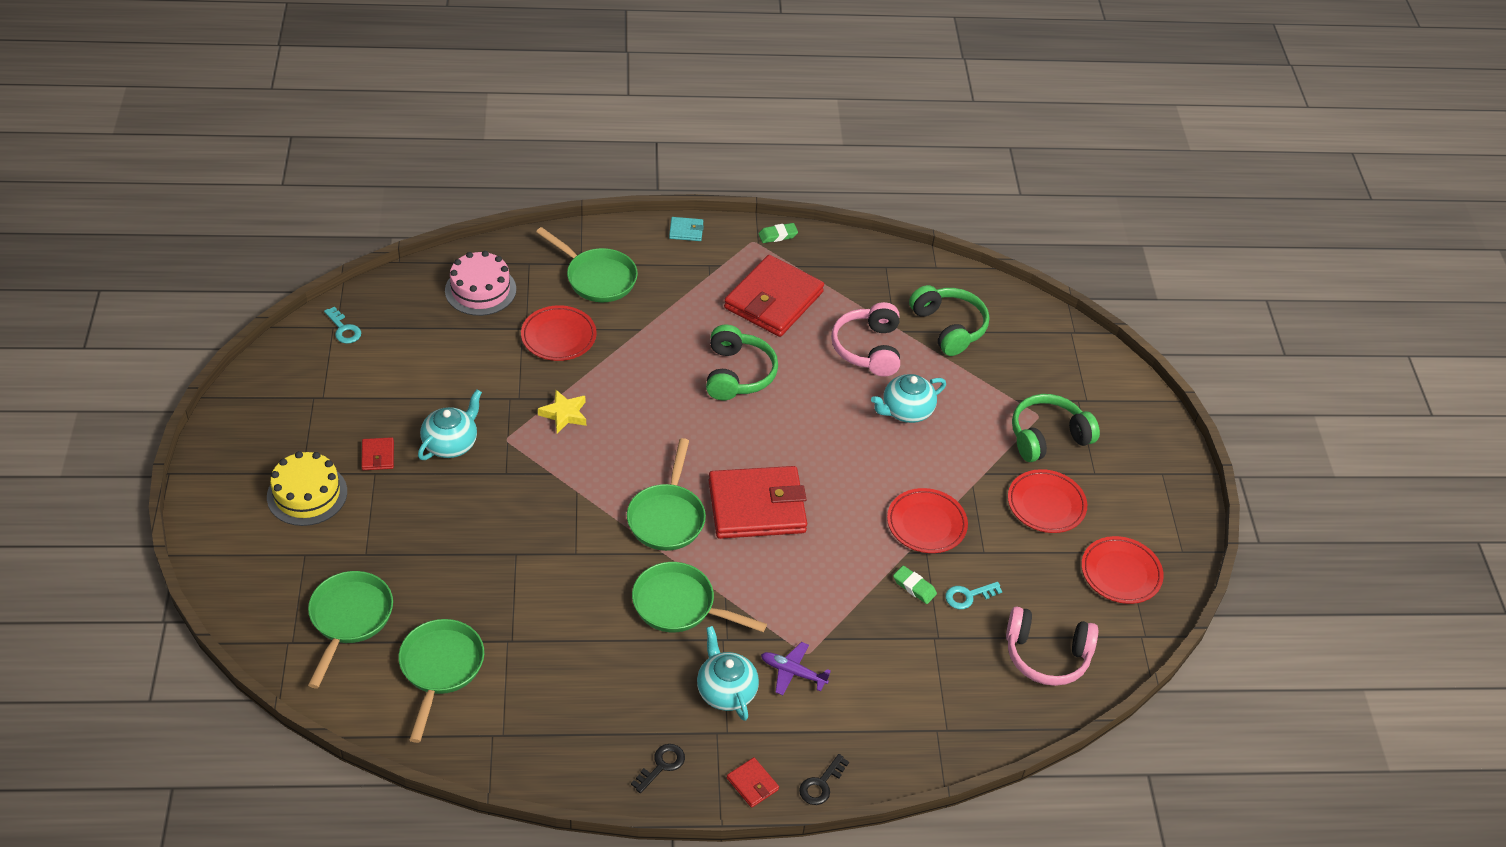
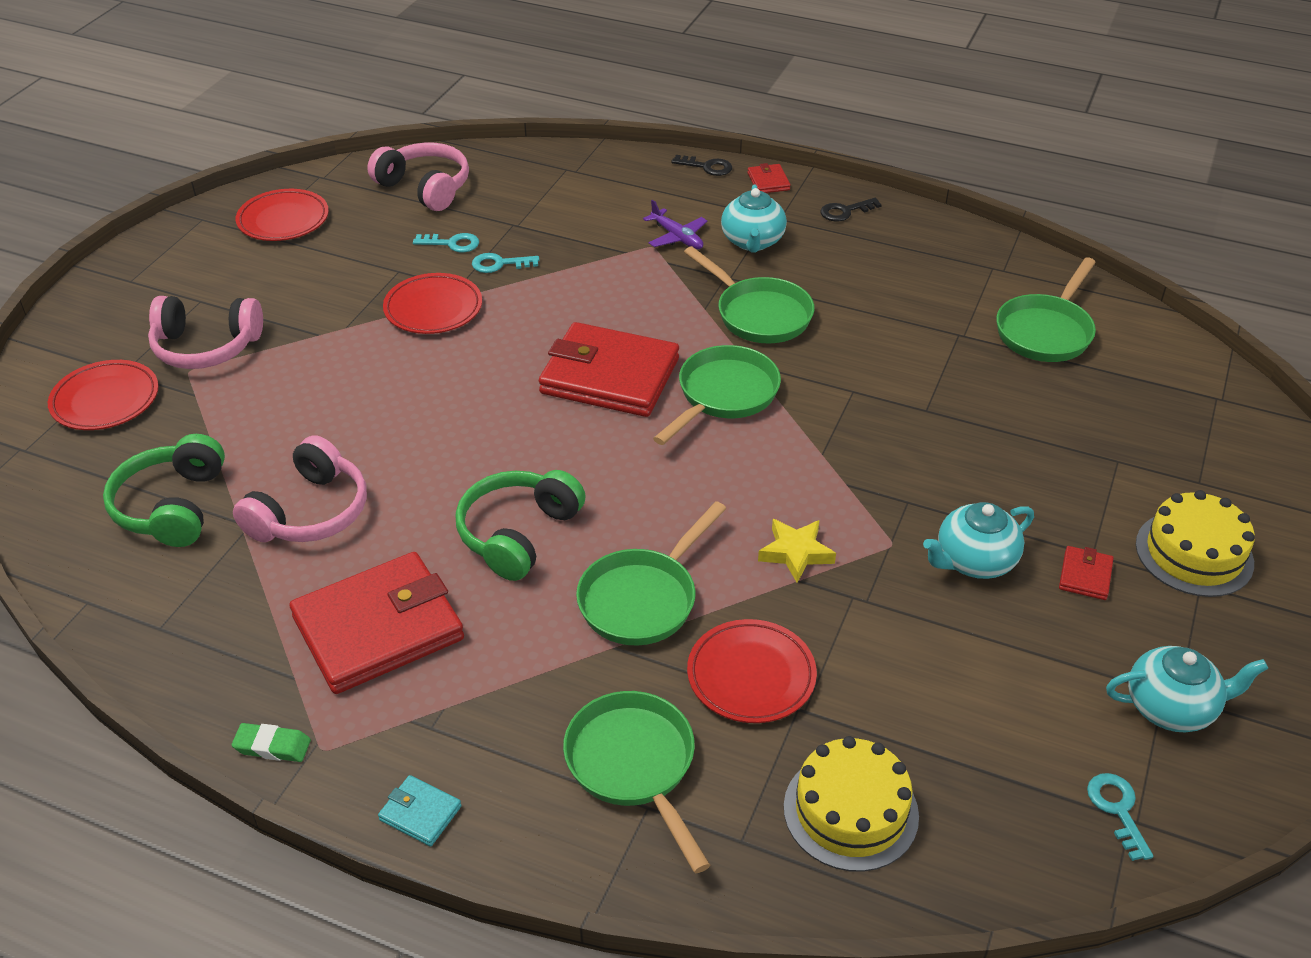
camera: 150 degrees left, 5 degrees down
(349, 619) = (1145, 401): green pan -> green pan (643, 598)
(480, 290) = (850, 811): pink cake -> yellow cake
(821, 784) = (707, 167): black key -> black key turned 45 degrees clockwise
(906, 411) = (340, 422): turquoise teapot -> turquoise teapot (1171, 707)
(914, 587) = (499, 264): green eraser -> turquoise key
(1046, 504) = (287, 289): red plate -> red plate (105, 400)
(1047, 437) = (206, 347): green headphones -> pink headphones

